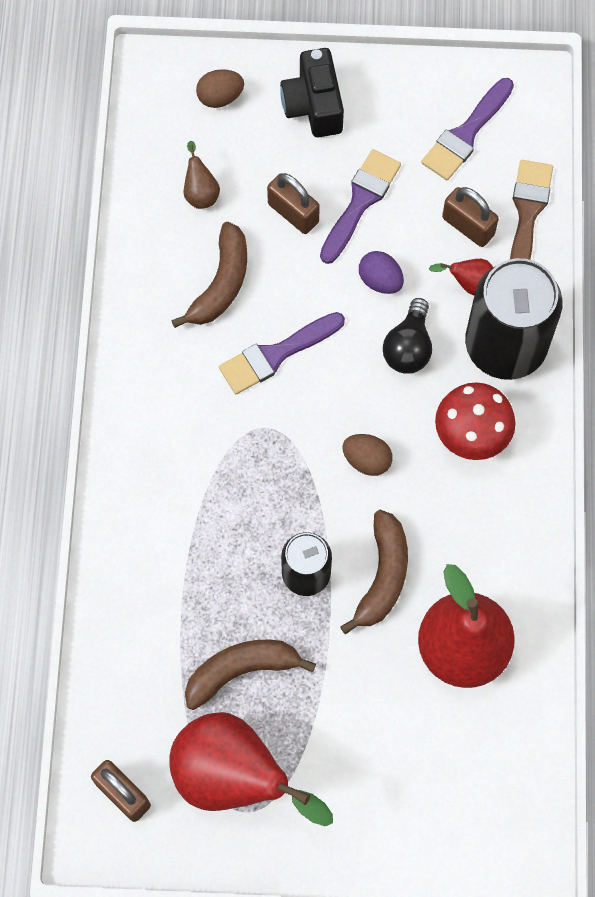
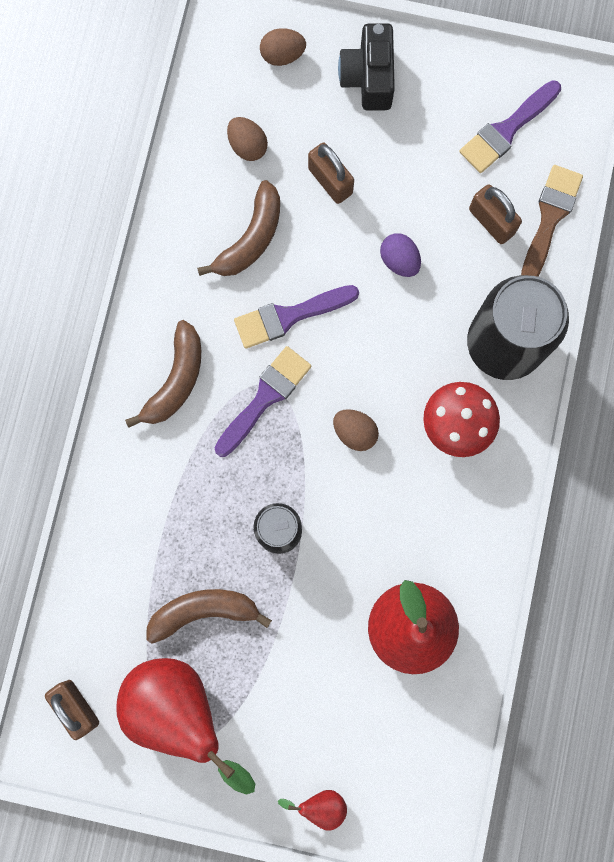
camera: 10 degrees right, 10 degrees up
(200, 192) = (247, 146): brown pear -> brown egg
(360, 201) = (395, 180): purple brush -> purple brush (265, 397)
(382, 576) = (349, 545): brown banana -> brown banana (176, 380)
(408, 347) = (413, 330): black light bulb -> none
(469, 284) = (481, 278): red pear -> red pear (320, 805)

